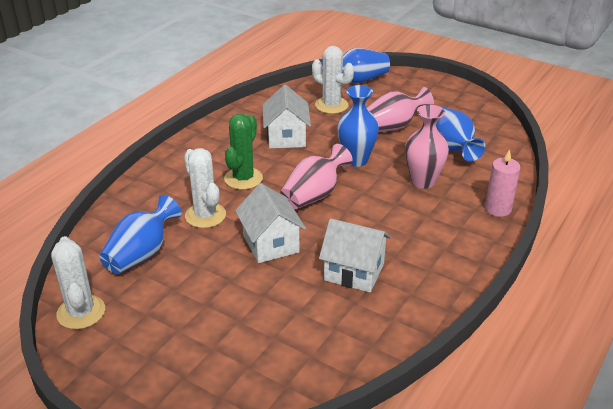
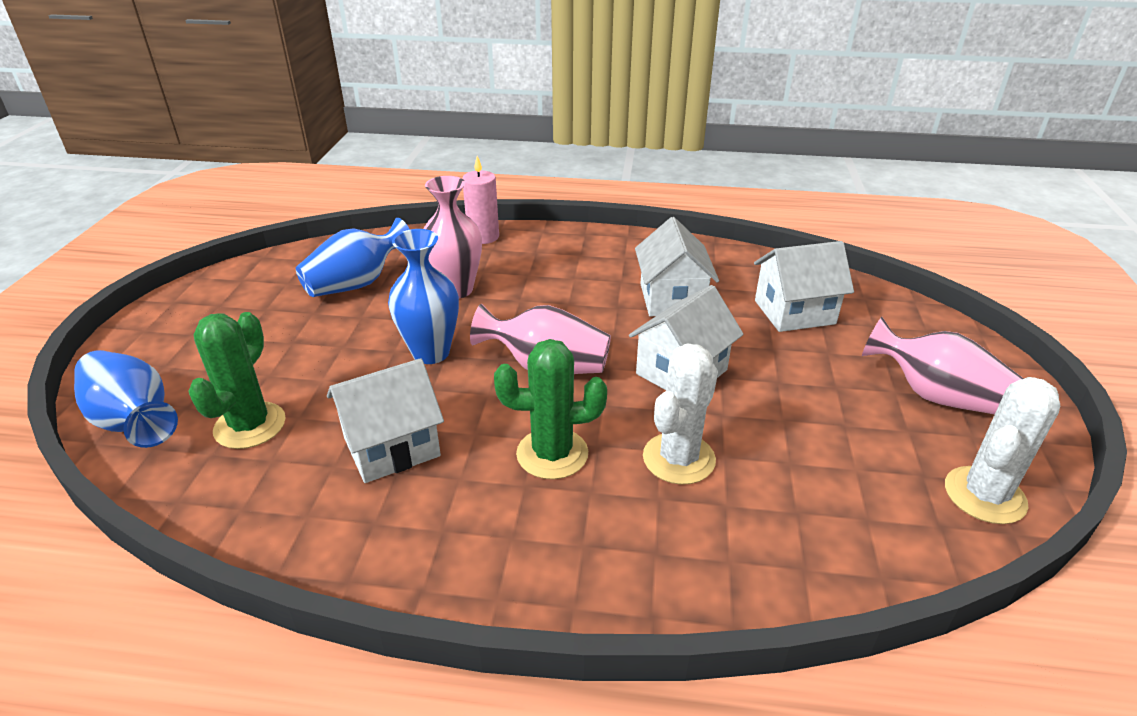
camera: 115 degrees left, 0 degrees up
(141, 254) = (824, 491): blue vase -> none
(295, 329) = (794, 312): none -> white house
(331, 105) = (250, 425): white cactus -> green cactus
(392, 127) = (314, 342): pink vase -> pink vase (935, 395)

